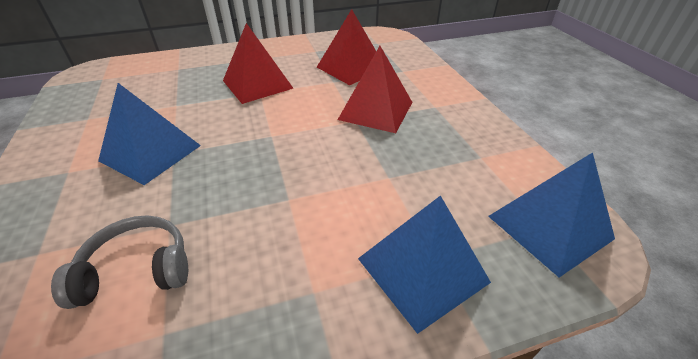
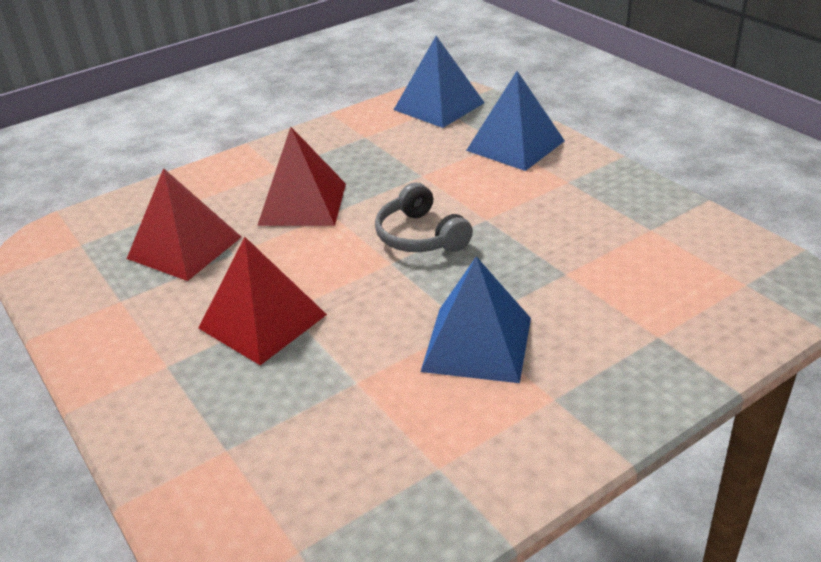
camera: 105 degrees left, 5 degrees down
(136, 270) = (621, 266): grey headphones -> grey headphones (420, 236)

